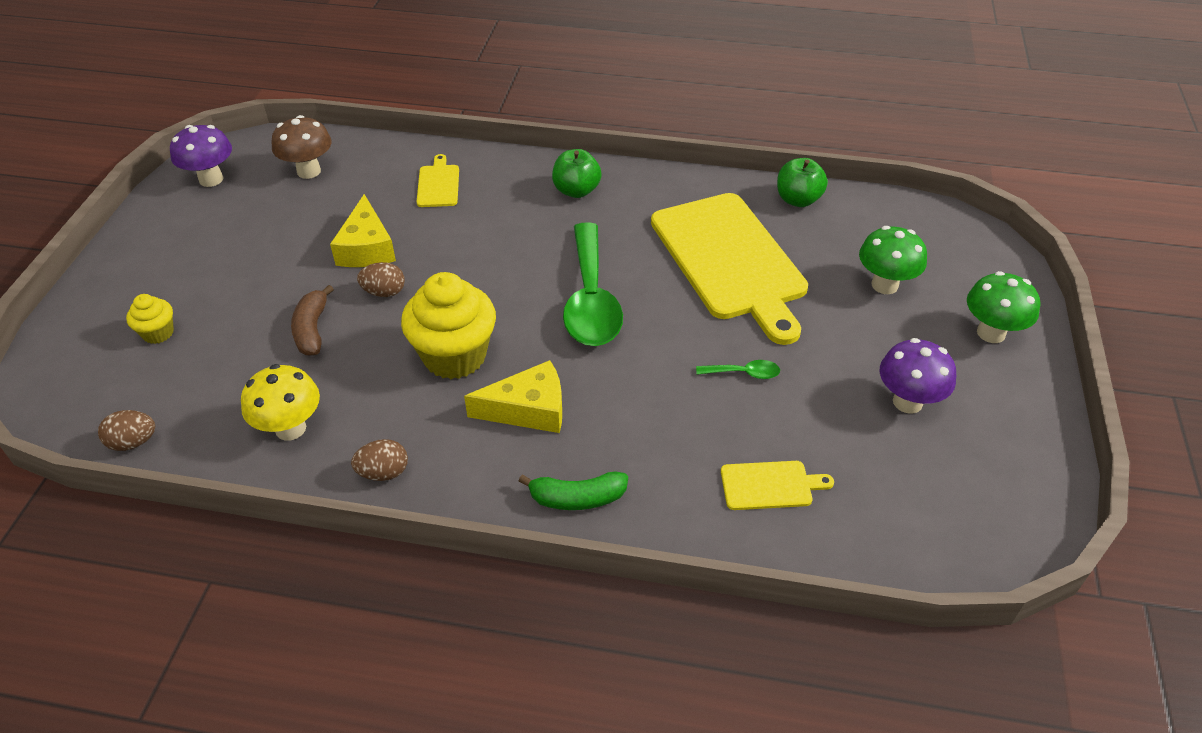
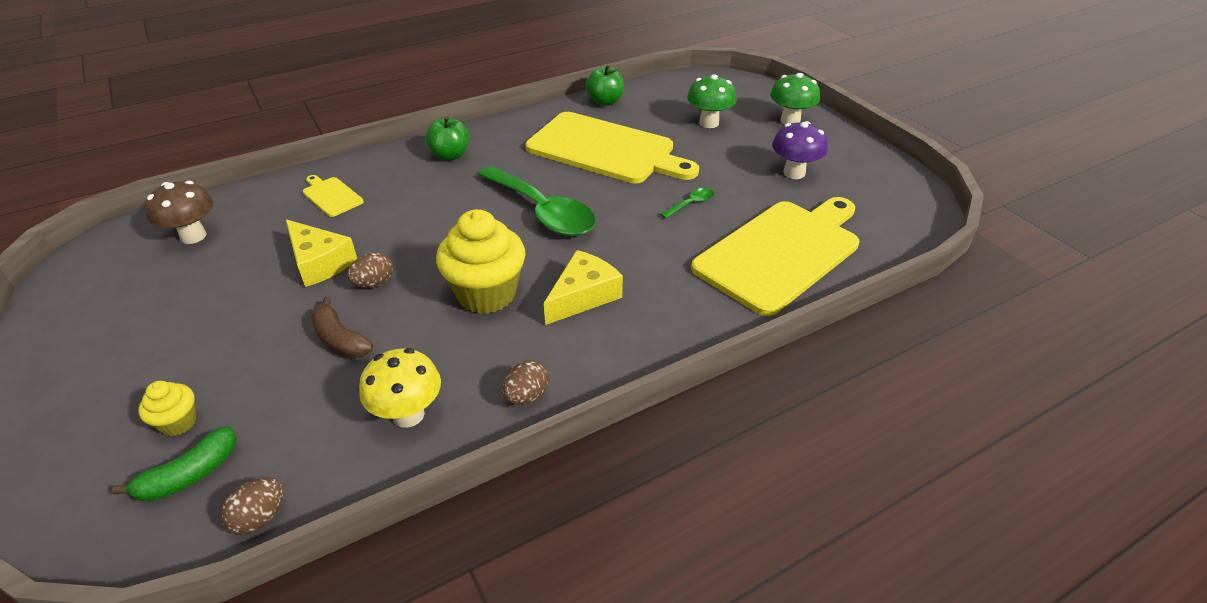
camera: 40 degrees left, 5 degrees down
(211, 179) = (89, 284): purple mushroom -> none
(577, 498) = (682, 327): green banana -> green banana (189, 475)
(770, 485) = (781, 253): yellow cutting board -> yellow cutting board, size x2.39

